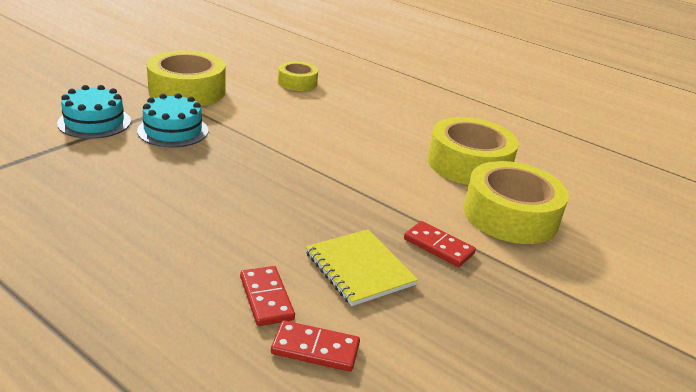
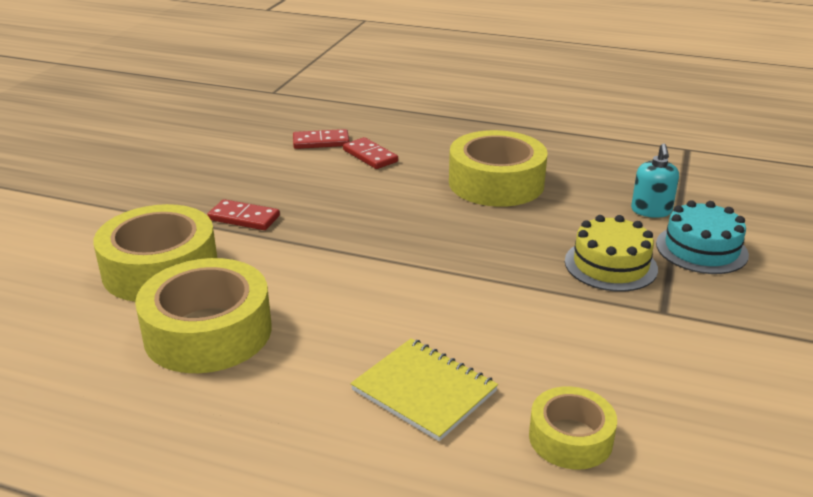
camera: 165 degrees right, 0 degrees up
(75, 154) = (651, 211): none -> turquoise soap dispenser
(173, 130) = (610, 265): turquoise cake -> yellow cake
(187, 91) = (695, 340): yellow tape -> yellow tape (496, 183)
(359, 269) = (311, 186): yellow notebook -> yellow notebook (424, 390)

